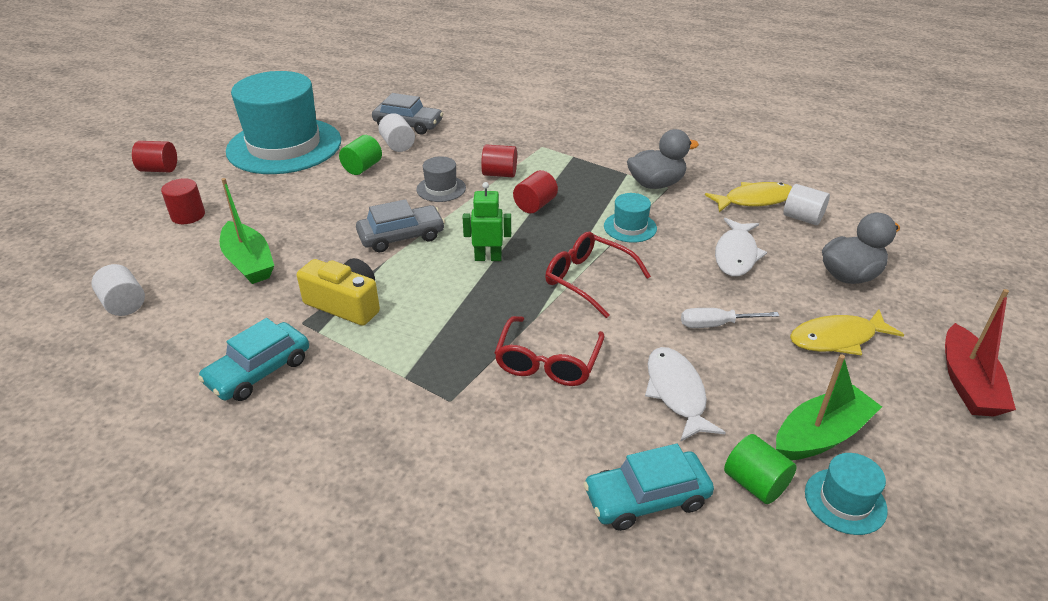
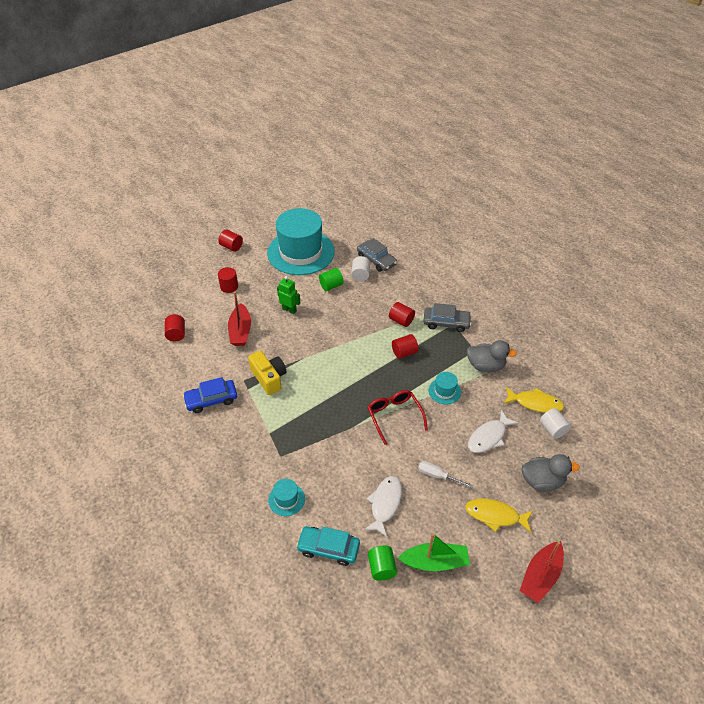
camera: 30 degrees right, 10 degrees up
(124, 304) = (176, 334): white cylinder -> red cylinder
(249, 262) = (240, 331): green boat -> red boat
(259, 371) = (211, 400): turquoise car -> blue car
(401, 236) = (320, 345): grey car -> grey car (446, 323)
(441, 189) = (362, 319): grey hat -> none
(488, 258) = (354, 379): green robot -> green robot (289, 310)
(548, 362) = (338, 457): red glasses -> none
(845, 501) = (415, 598): turquoise hat -> turquoise hat (286, 499)

